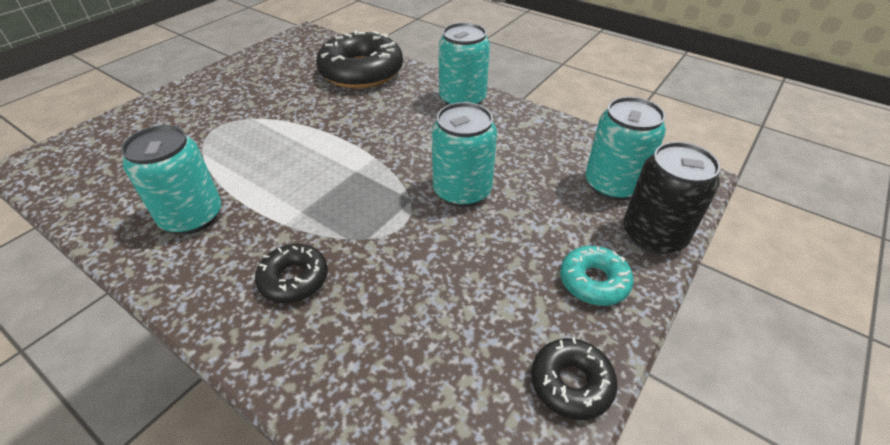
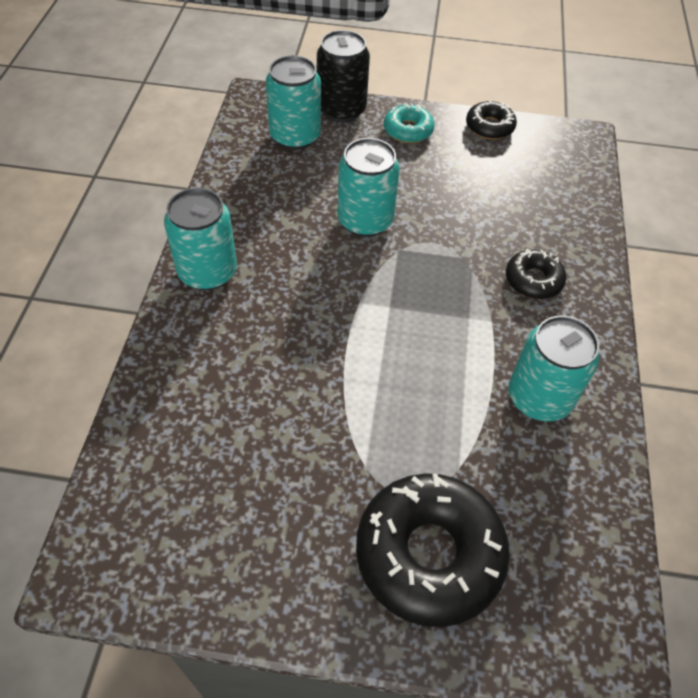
camera: 120 degrees left, 10 degrees up
(361, 72) = (188, 406): black donut -> black donut (429, 554)

